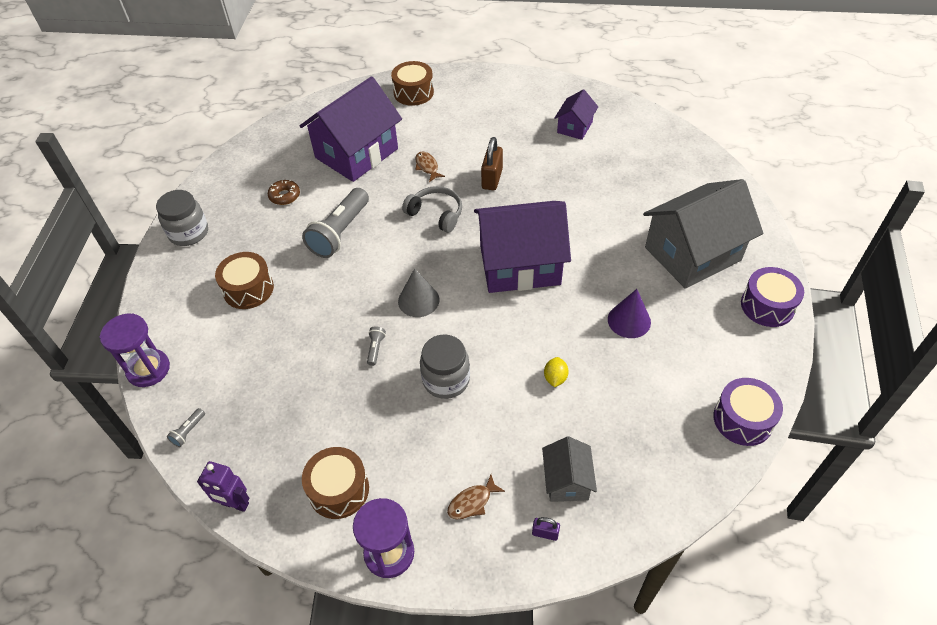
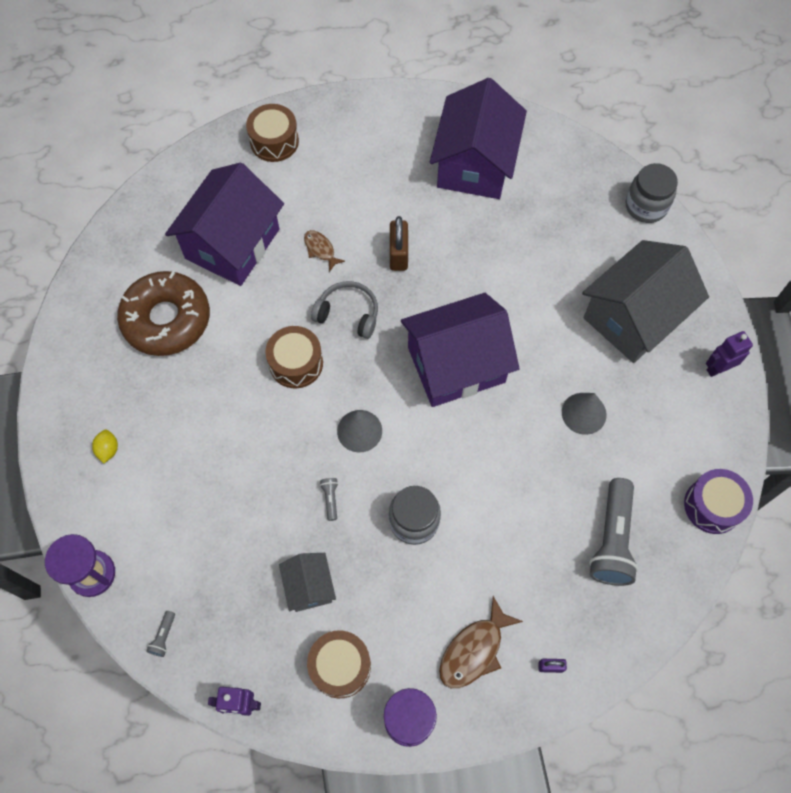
camera: 15 degrees left, 15 degrees up
(189, 233) = (71, 391): grey jar -> grey jar (646, 206)
(248, 289) = (167, 452): brown drum -> brown drum (296, 363)
(284, 196) = (166, 319): brown donut -> brown donut, size x2.42
(340, 232) = (247, 358): grey flashlight -> grey flashlight (612, 539)
(472, 502) = (474, 650): brown fish -> brown fish, size x1.66
(555, 378) = (523, 496): yellow lemon -> yellow lemon (108, 449)
(566, 480) = (559, 607): grey house -> grey house (309, 586)
(575, 127) = (475, 164): purple house -> purple house, size x2.04
(629, 320) = (584, 413): purple cone -> grey cone
(767, 306) = (718, 368): purple drum -> purple robot

